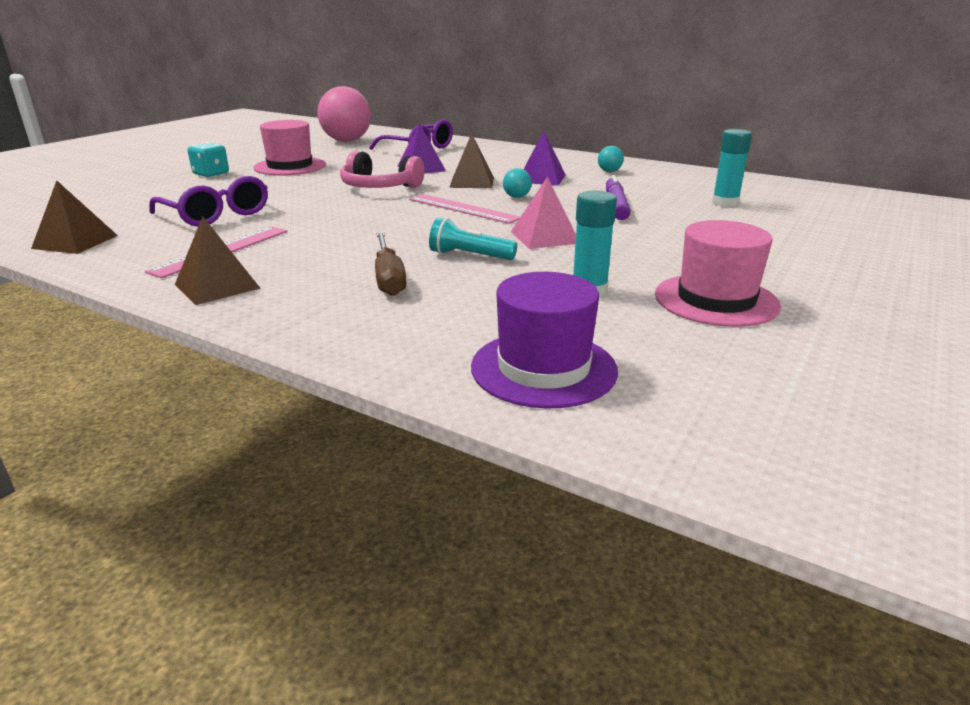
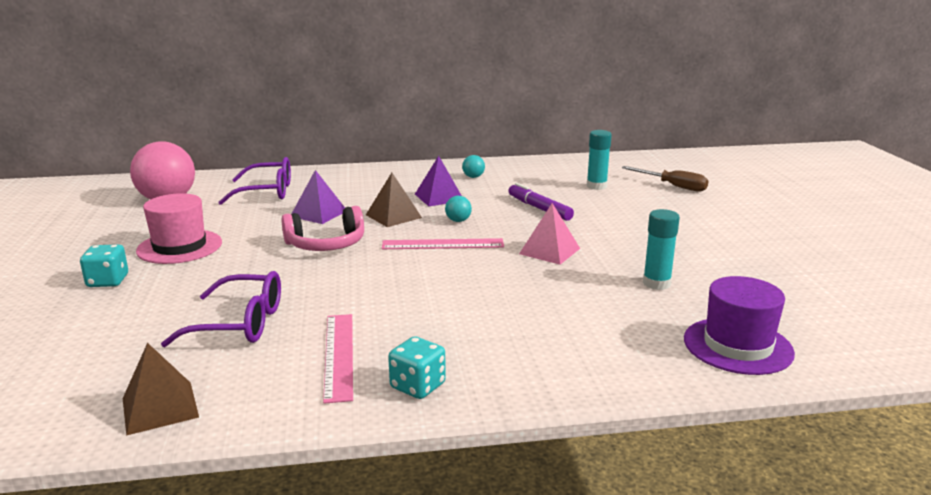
camera: 40 degrees left, 5 degrees down
(217, 286) = (417, 386): brown pyramid -> turquoise dice
(388, 277) = (524, 324): brown screwdriver -> brown screwdriver (673, 186)
(469, 256) = (536, 285): turquoise flashlight -> none
(716, 300) = (724, 263): pink hat -> none

